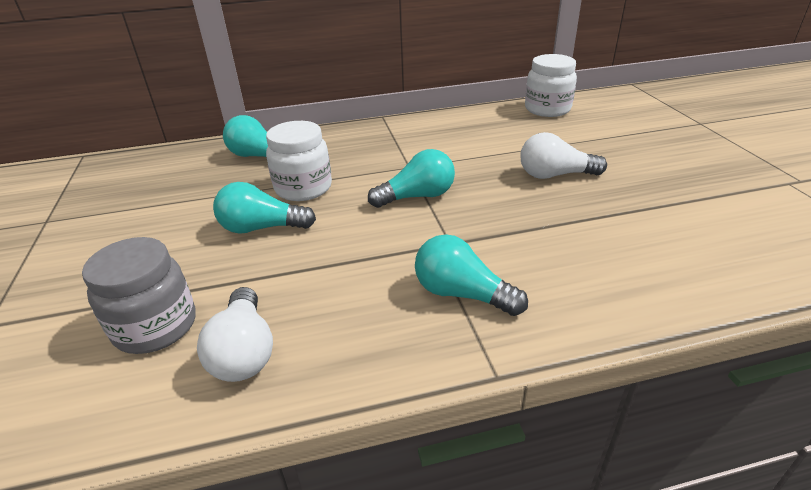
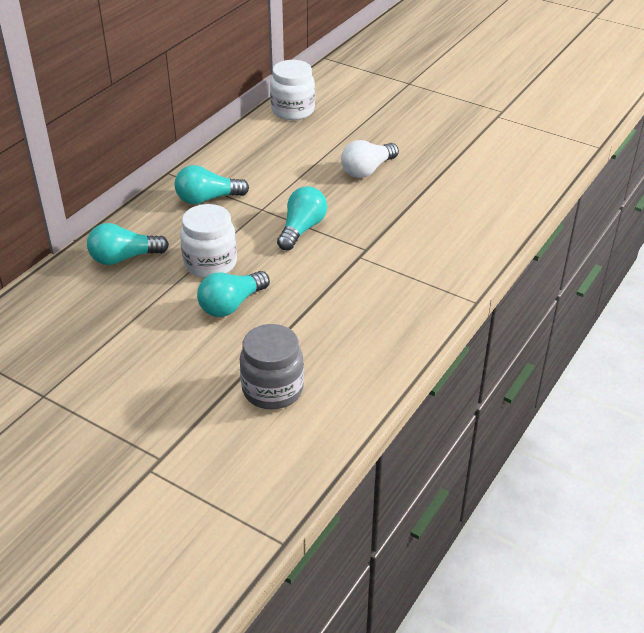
camera: 45 degrees left, 5 degrees up
(244, 351) = (344, 367): white light bulb -> none
(462, 294) = (411, 274): turquoise light bulb -> turquoise light bulb (207, 199)

